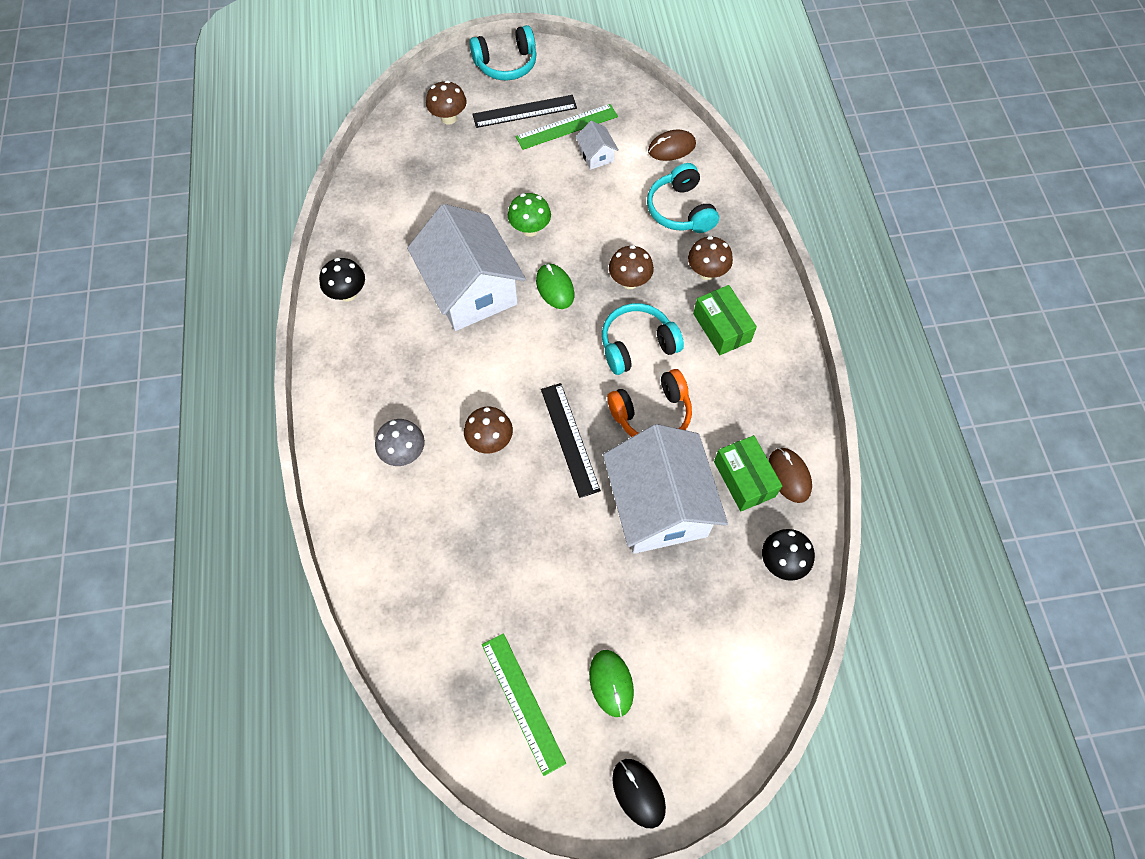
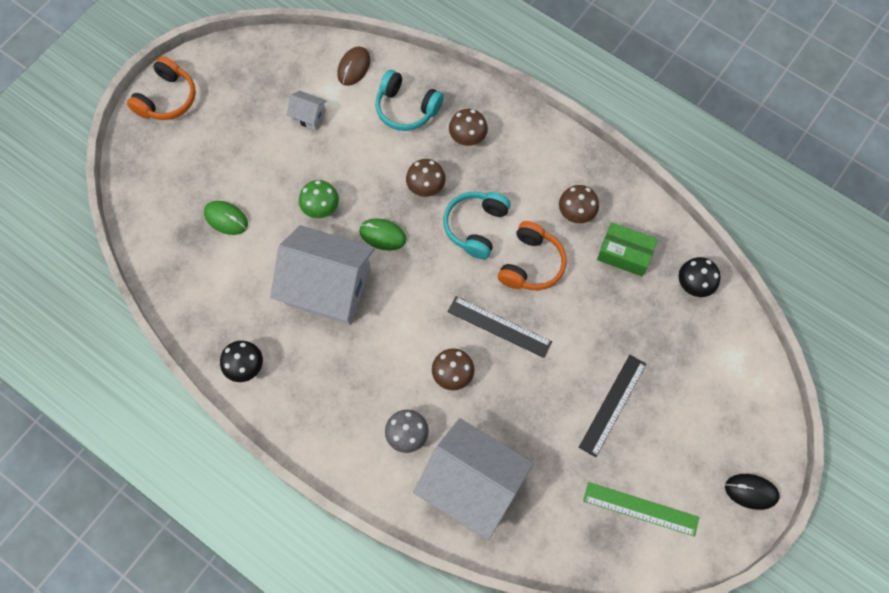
camera: 45 degrees left, 5 degrees up
(449, 118) = (171, 176): brown mushroom -> brown mushroom (576, 213)
(506, 64) = (167, 98): turquoise headphones -> orange headphones
(524, 111) = (222, 124): black ruler -> black ruler (613, 405)
(567, 126) = (265, 111): green ruler -> none
(611, 683) = (676, 447): green mouse -> green mouse (226, 218)
(659, 505) = (594, 317): white house -> white house (472, 484)
(721, 327) = (514, 168): green box -> none
(789, 476) = (646, 228): brown mouse -> none

